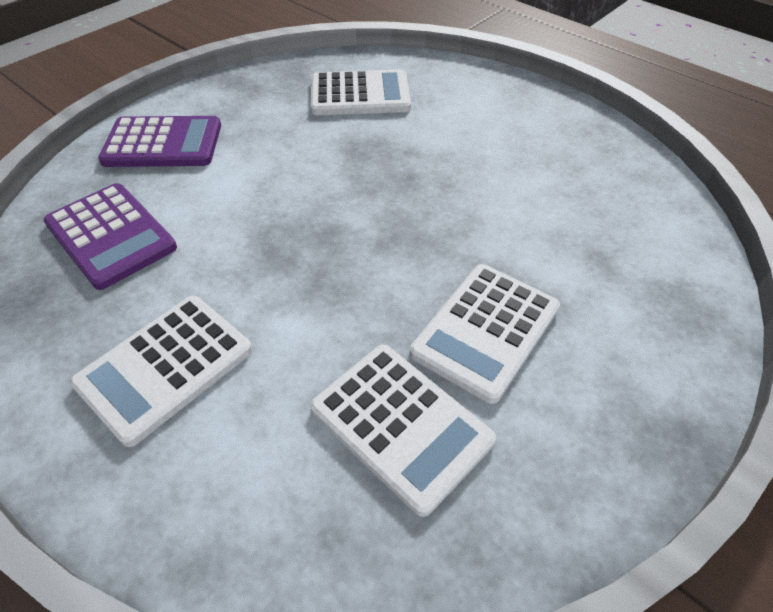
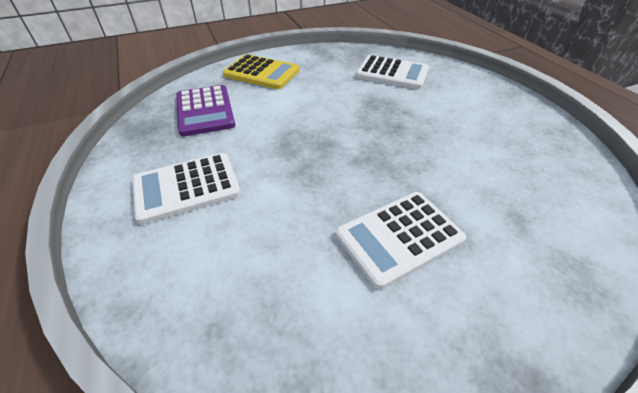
camera: 25 degrees right, 5 degrees down
(163, 143) = (261, 73): purple calculator -> yellow calculator
(401, 425) = (303, 276): white calculator -> none

